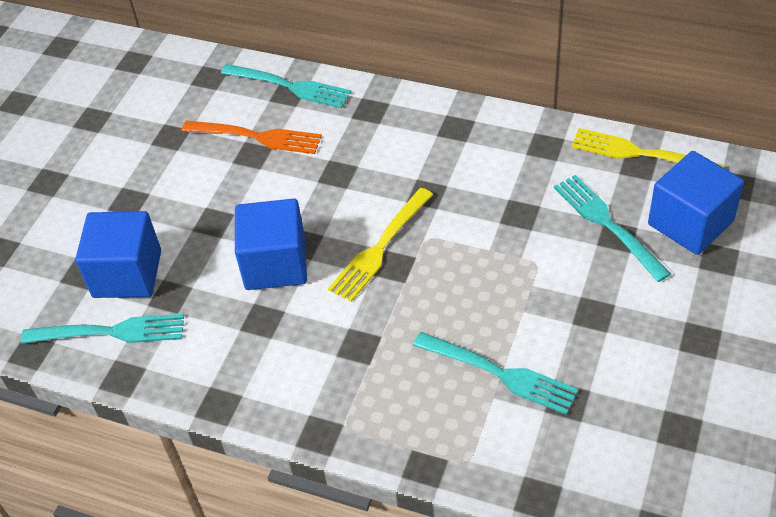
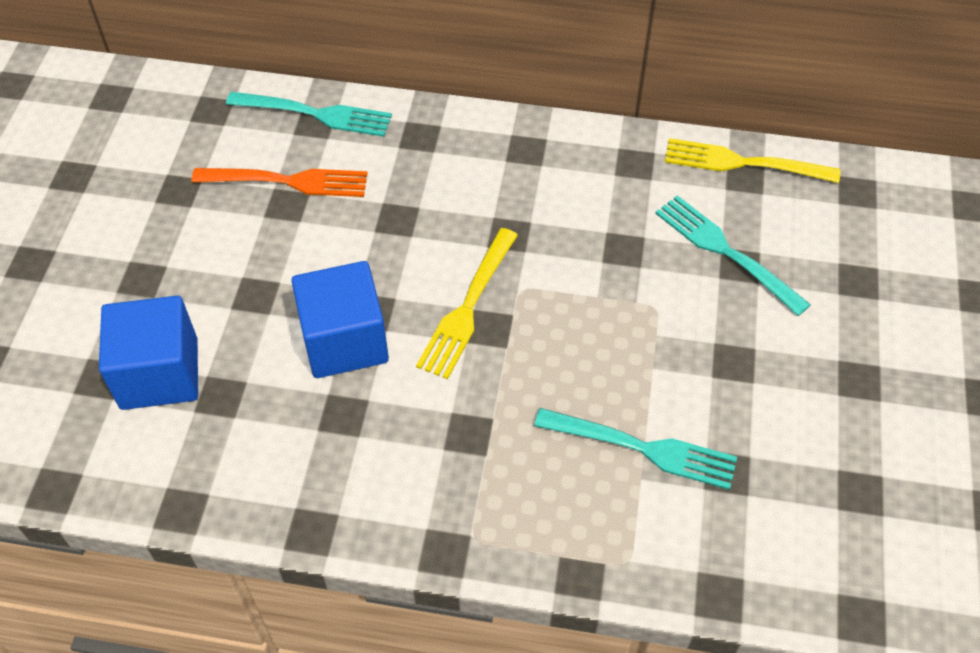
camera: 15 degrees left, 5 degrees up
(110, 332) = (153, 452): turquoise fork -> none
(690, 223) = (817, 241): blue cube -> none

